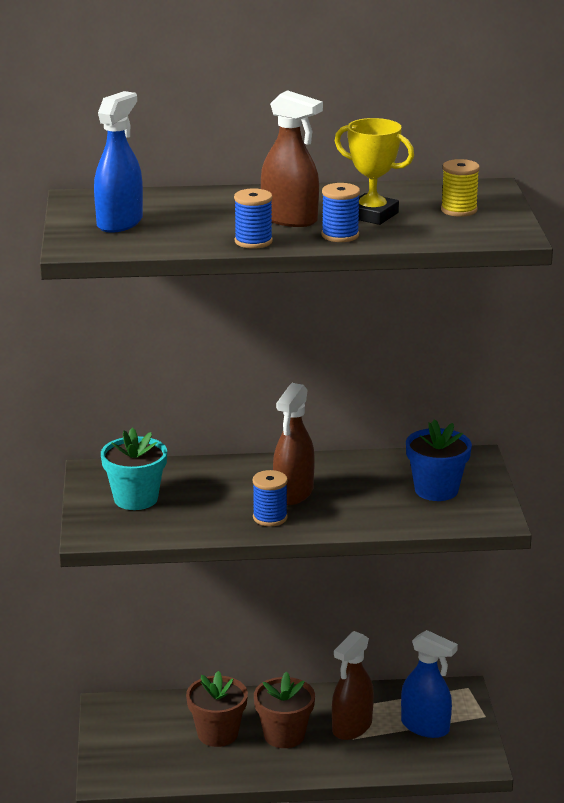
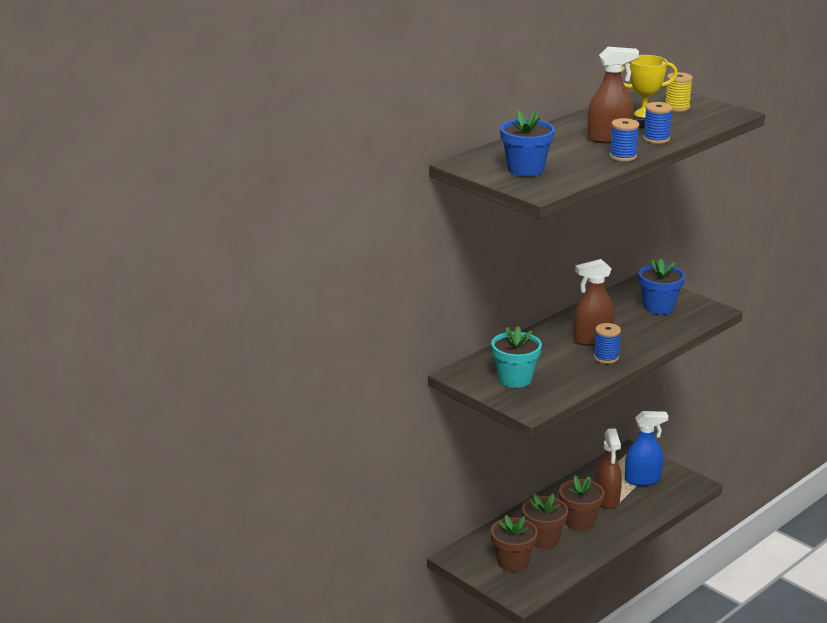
camera: 40 degrees left, 0 degrees up
(120, 223) = (525, 169): blue spray bottle -> blue flower pot
(152, 740) = (513, 562): none -> brown flower pot
(293, 493) = (592, 339): brown spray bottle -> brown spray bottle turned 90 degrees clockwise

